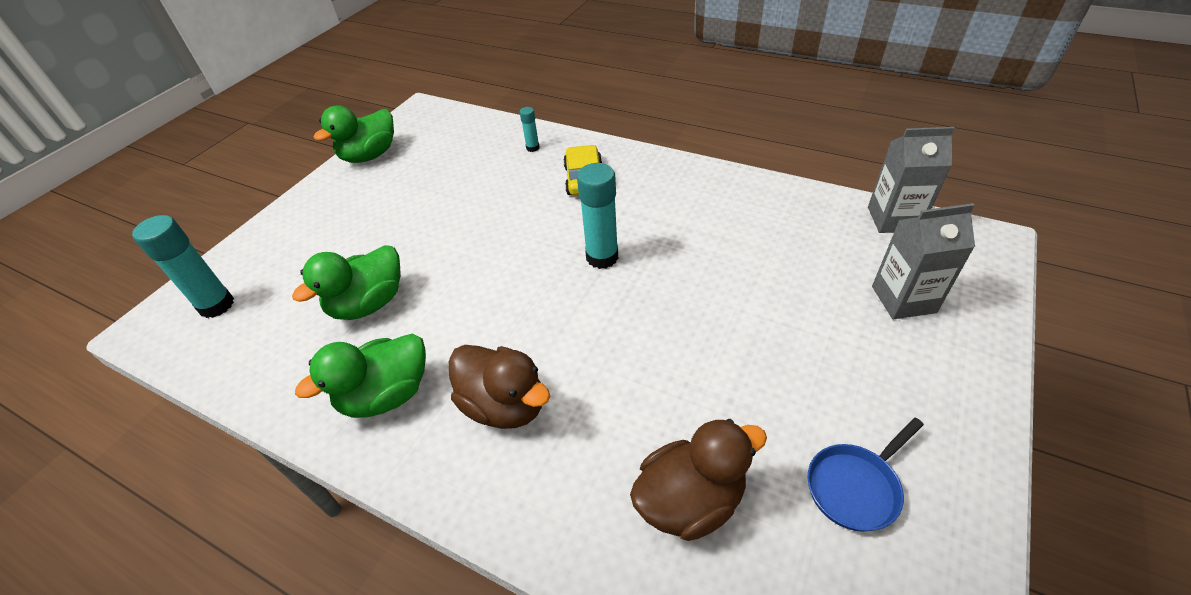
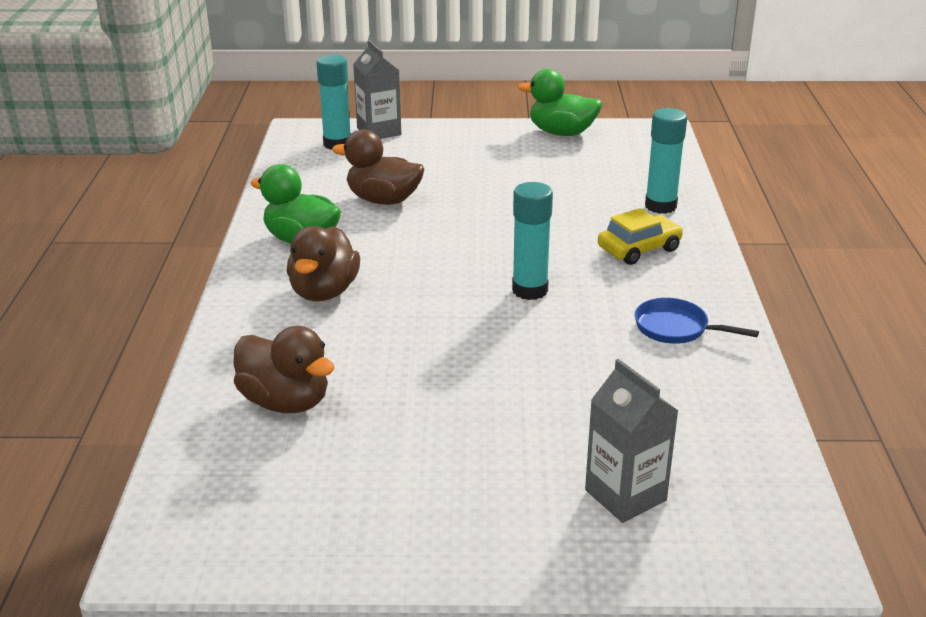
camera: 60 degrees right, 15 degrees down
(369, 304) = (383, 200): green duck -> brown duck
(532, 148) = (660, 206): turquoise glue stick -> turquoise glue stick, size x1.97
(855, 486) = (347, 489): blue pan -> blue pan (676, 328)
(893, 219) = (774, 473): grey carton -> grey carton (379, 131)

